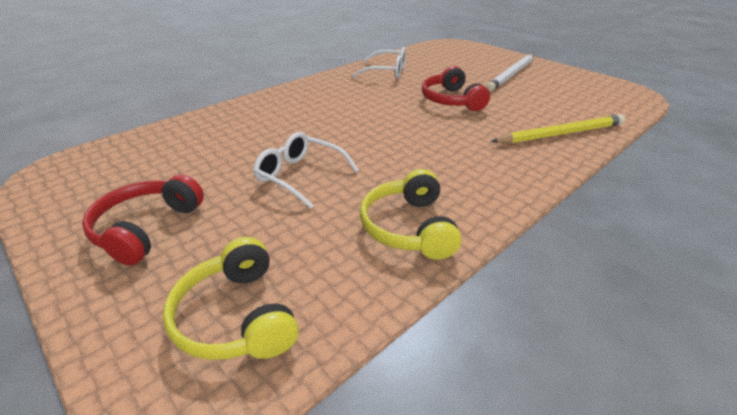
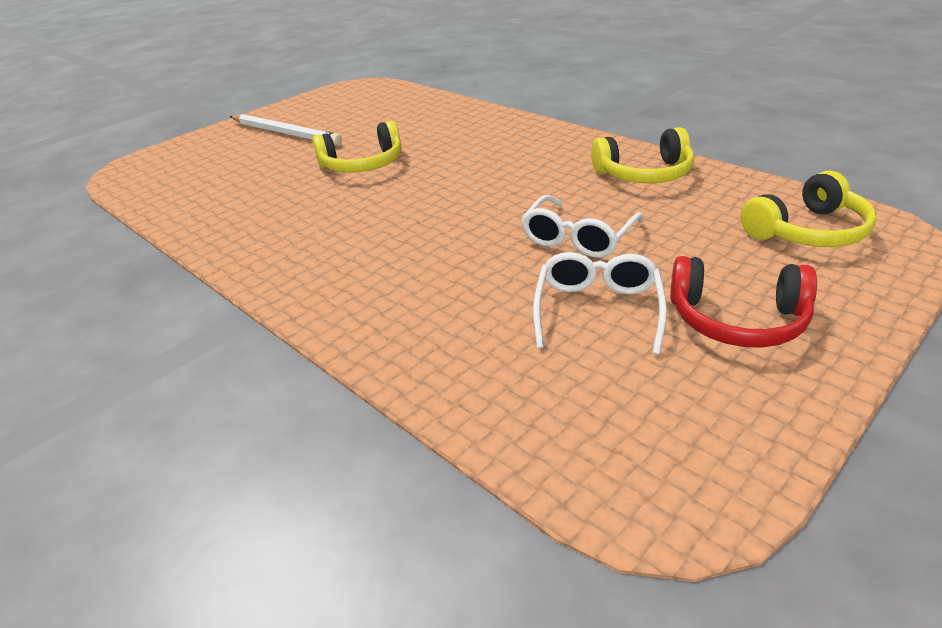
camera: 90 degrees left, 0 degrees up
(387, 71) = (235, 213): white glasses -> white glasses (597, 310)
(451, 100) = (363, 164): red headphones -> yellow headphones
(560, 134) = (453, 117): yellow pencil -> none

